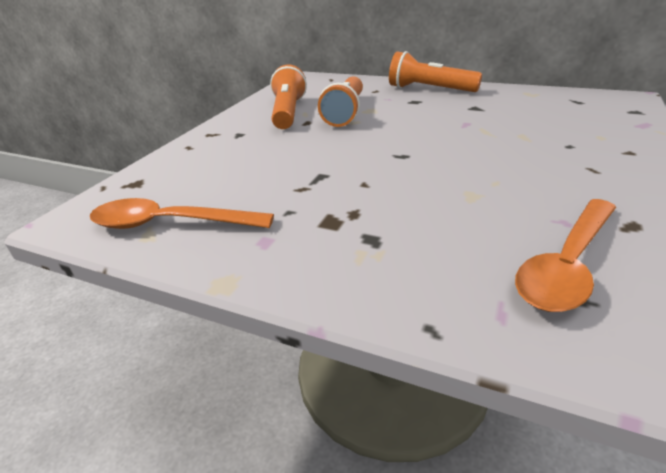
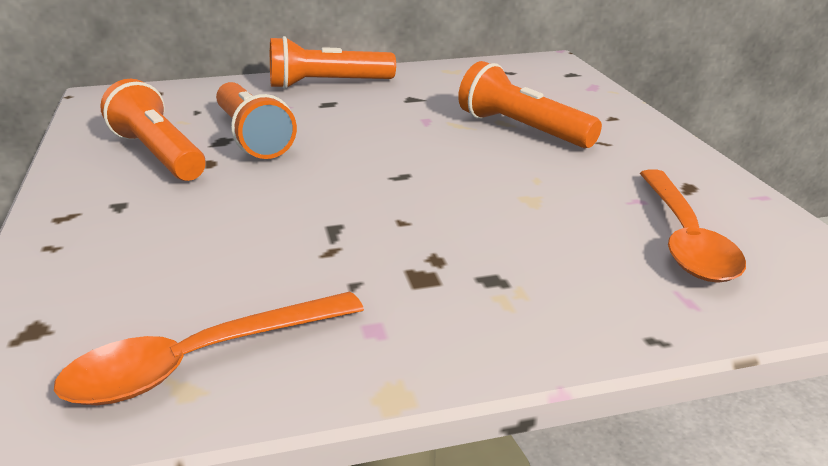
camera: 40 degrees left, 5 degrees down
(532, 144) = (522, 129): none -> orange flashlight

